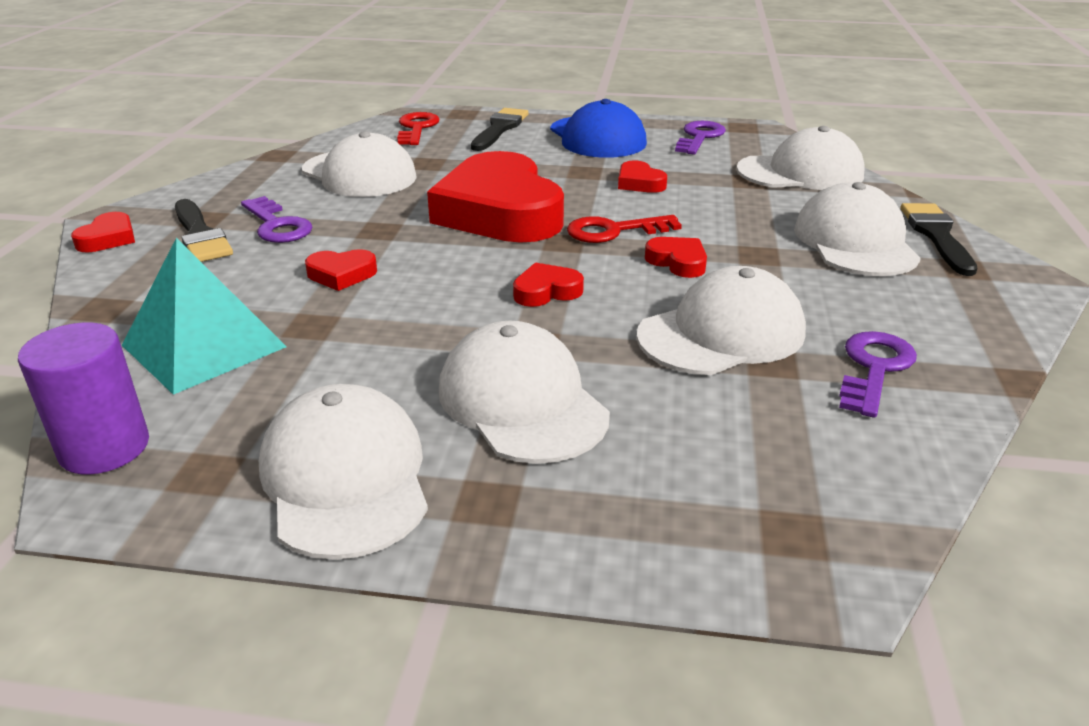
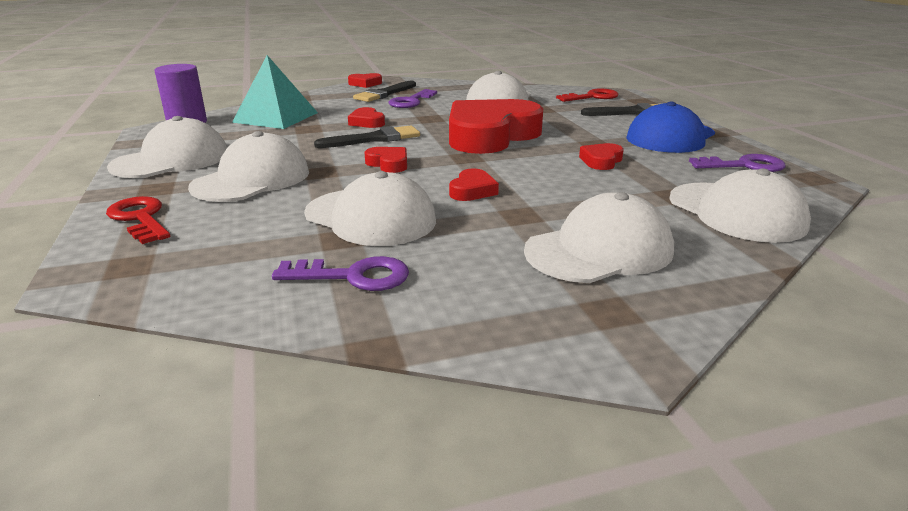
camera: 65 degrees right, 5 degrees down
(614, 231) = (501, 166): red key -> red key (140, 218)
(936, 235) = (677, 291): black brush -> black brush (374, 139)

